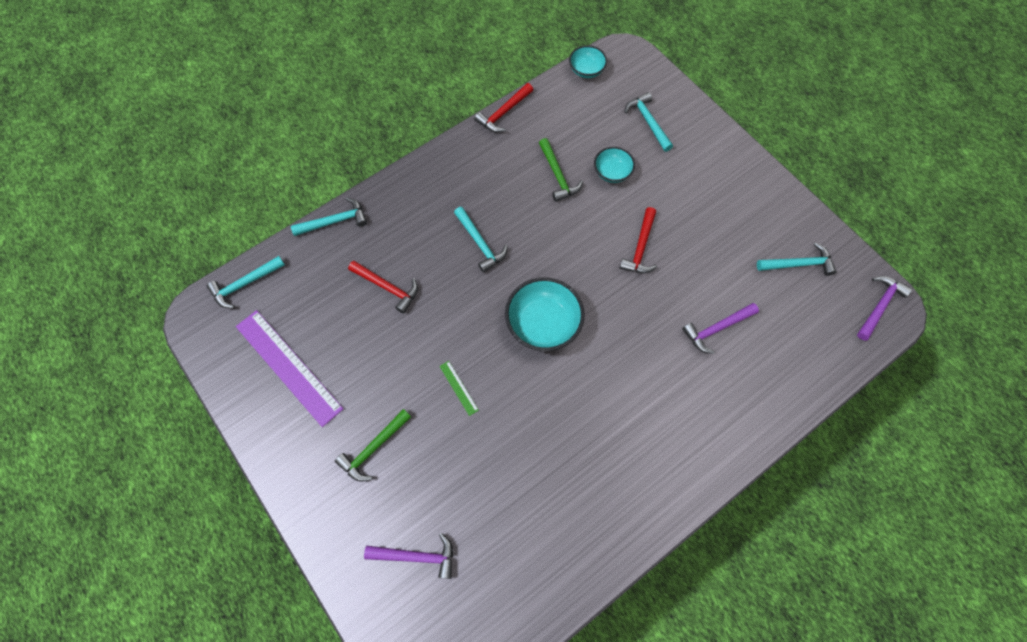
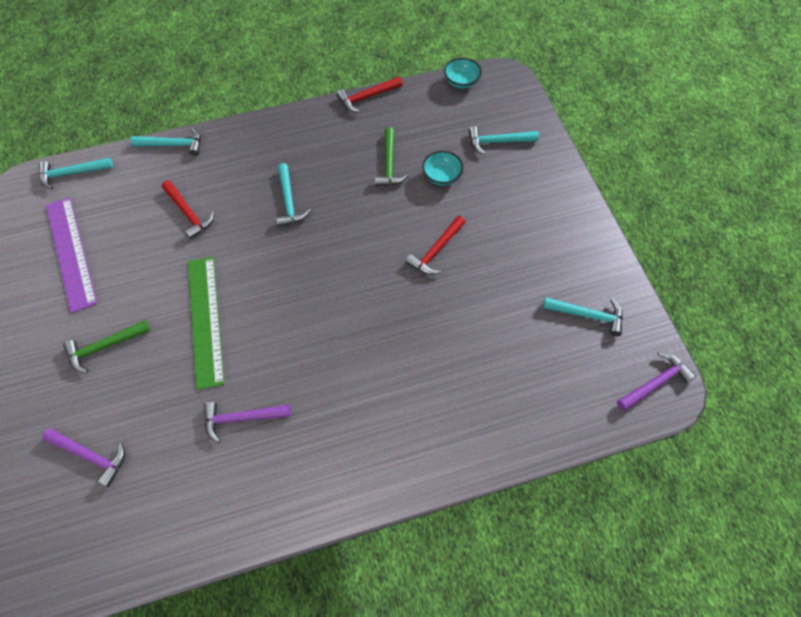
camera: 20 degrees right, 5 degrees down
(458, 388) = (205, 320): green ruler -> green ruler, size x2.42
(543, 324) = (310, 289): turquoise bowl -> none
(648, 122) = (498, 142): turquoise hammer -> turquoise hammer turned 90 degrees counterclockwise
(717, 329) = (474, 349): purple hammer -> purple hammer (242, 418)

